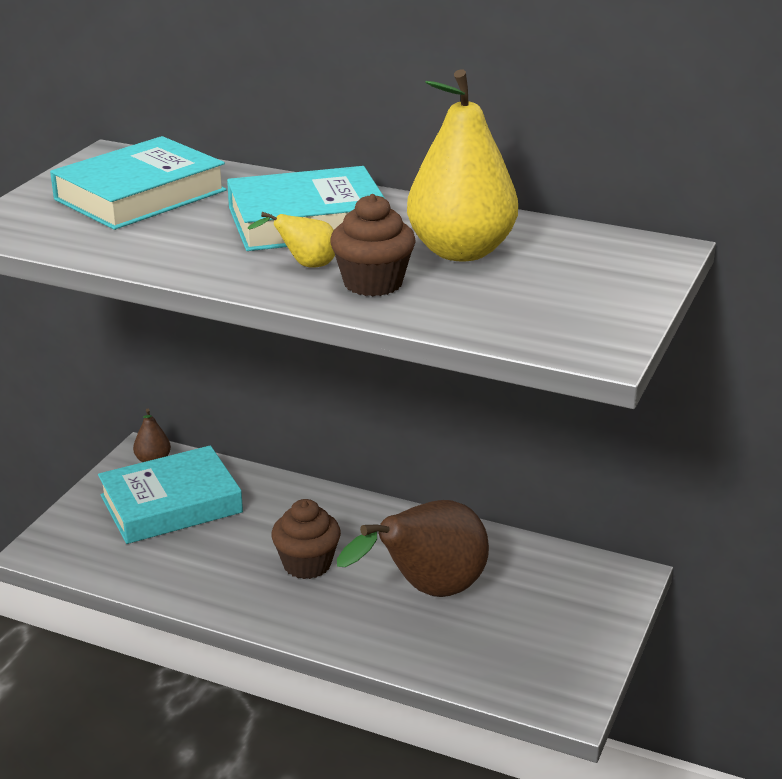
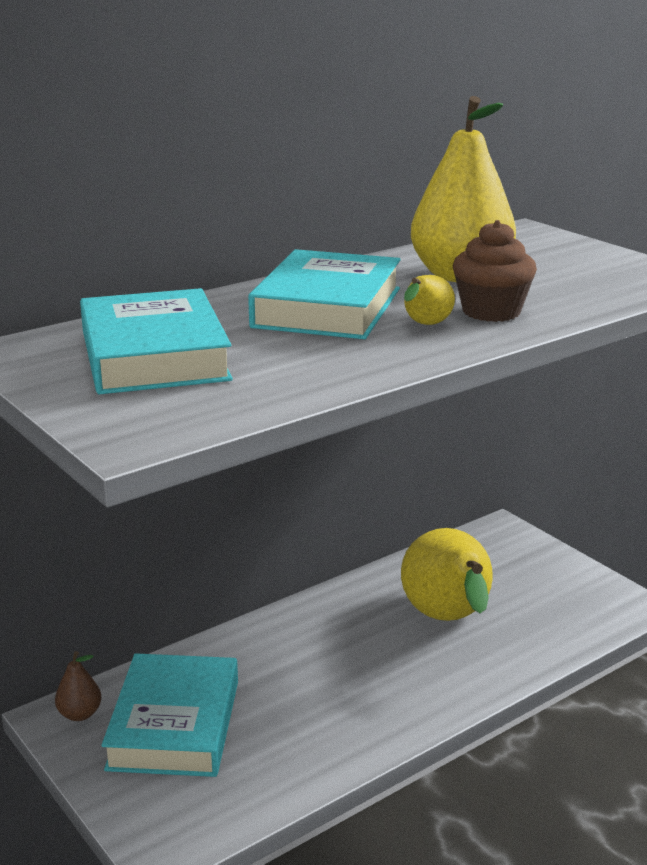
camera: 60 degrees left, 5 degrees down
(307, 564) = (356, 670): brown cupcake -> none
(427, 591) = (449, 620): brown pear -> yellow pear

